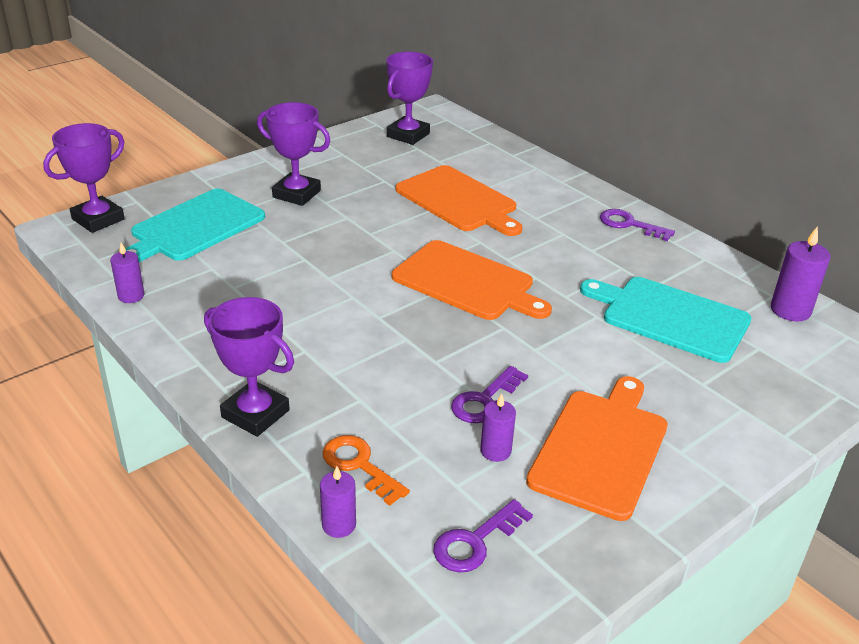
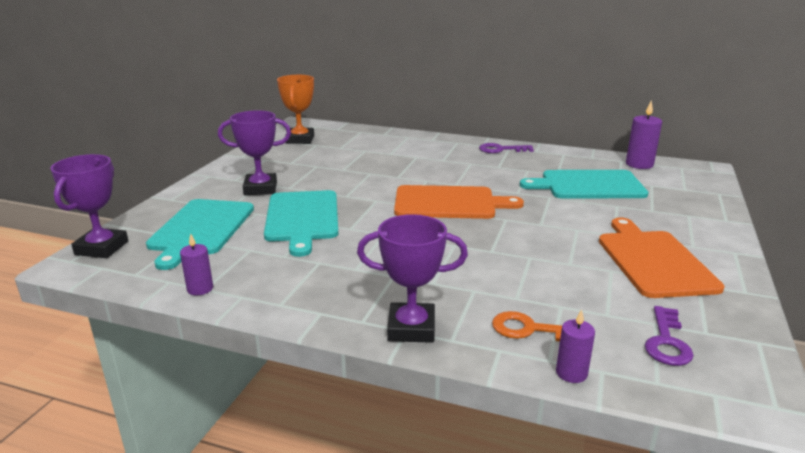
camera: 30 degrees left, 10 degrees down
(296, 247) = (302, 218): none -> turquoise cutting board
(408, 135) = (300, 139): purple trophy -> orange trophy
(458, 201) = (382, 164): orange cutting board -> none
(485, 400) = (552, 261): purple key -> none
(495, 451) = (600, 285): purple candle -> none

